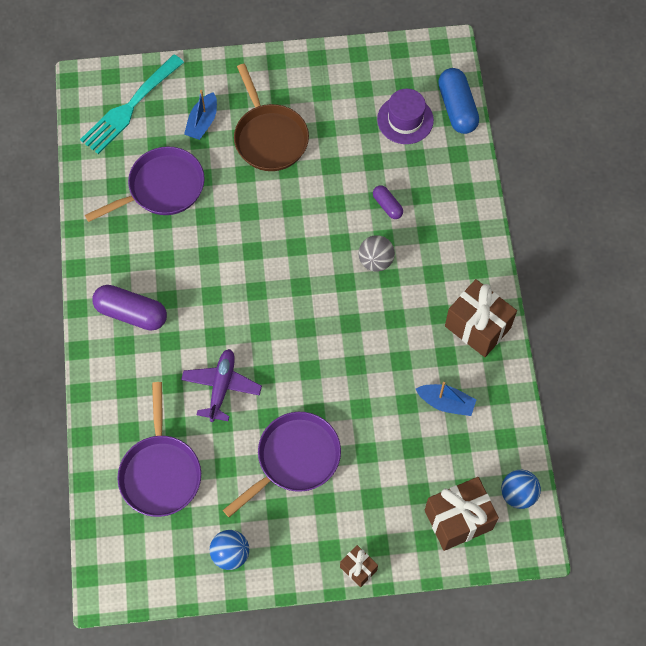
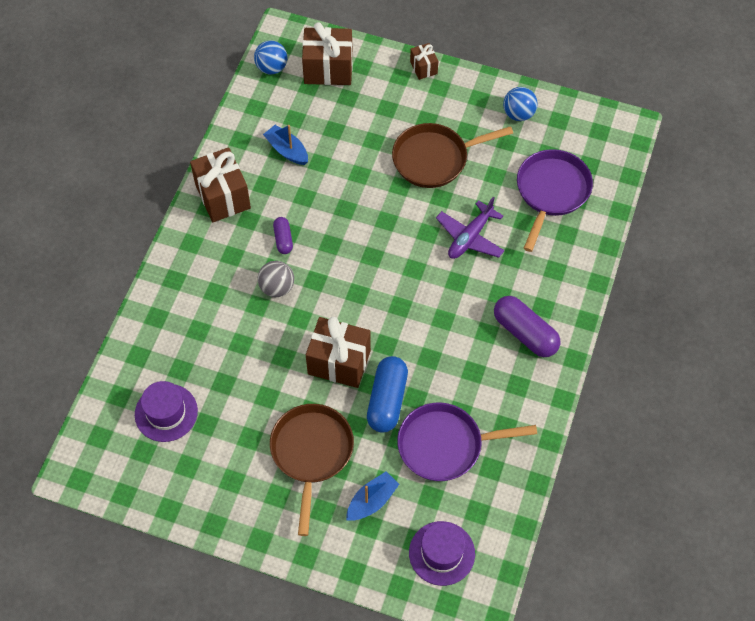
camera: 155 degrees left, 5 degrees down
(130, 107) = (441, 553): turquoise fork -> purple hat
(285, 218) = (339, 362): none -> brown gift
(294, 459) = (435, 159): purple pan -> brown pan
(387, 206) = (236, 333): purple capsule -> purple capsule (283, 239)
(457, 108) = (108, 402): blue capsule -> blue capsule (387, 400)

